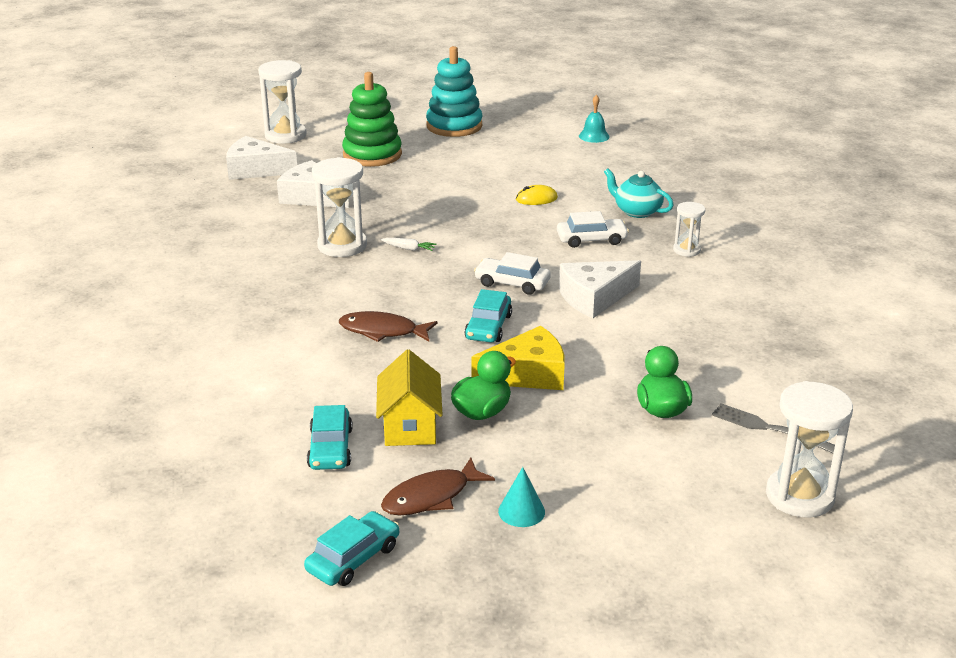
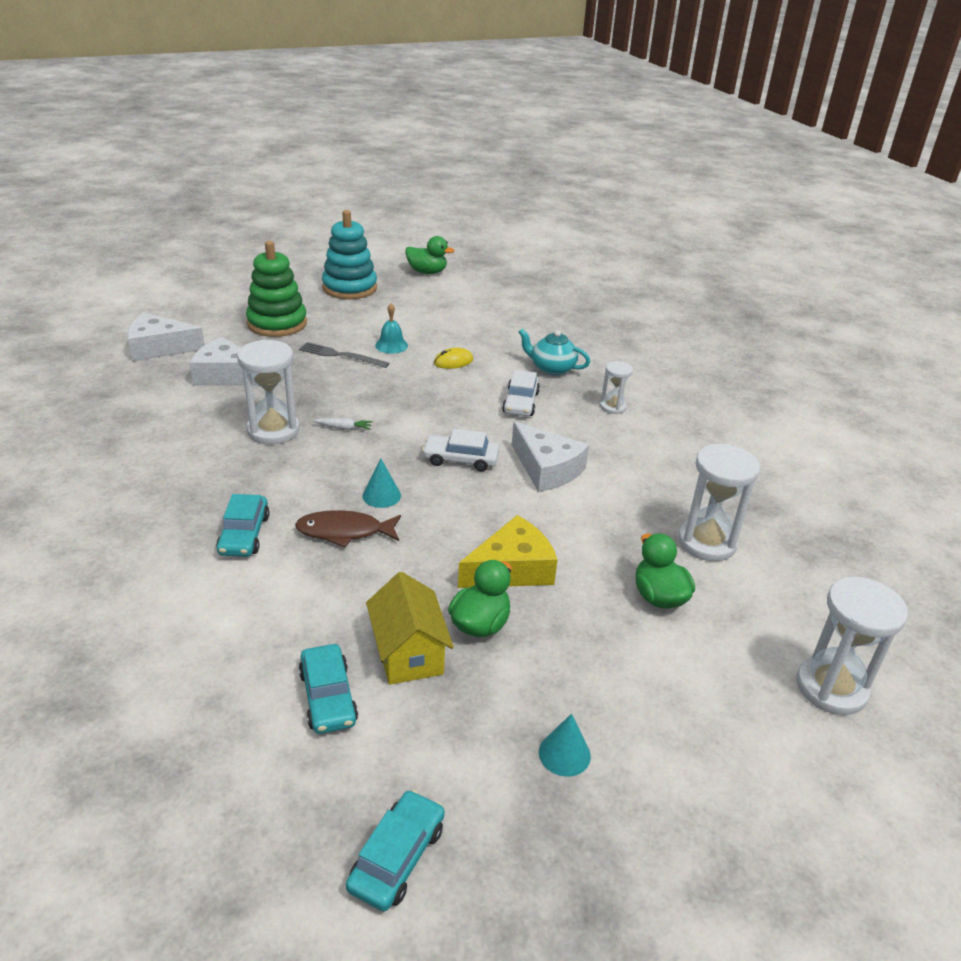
camera: 15 degrees left, 5 degrees up
(285, 135) = (182, 307): white hourglass -> white hourglass (707, 542)
(426, 306) = (381, 495): none -> turquoise cone
(431, 497) = (460, 749): brown fish -> none
(488, 327) = (453, 514): turquoise car -> turquoise car (244, 534)
(539, 115) = (427, 272): none -> green duck
(591, 239) = (520, 402): white car -> white car turned 120 degrees clockwise
(594, 136) = (484, 291): turquoise bell -> turquoise bell (391, 345)
(594, 298) = (546, 469): white cheese -> white cheese turned 90 degrees counterclockwise
(771, 429) = (771, 607): grey fork -> grey fork (340, 355)

